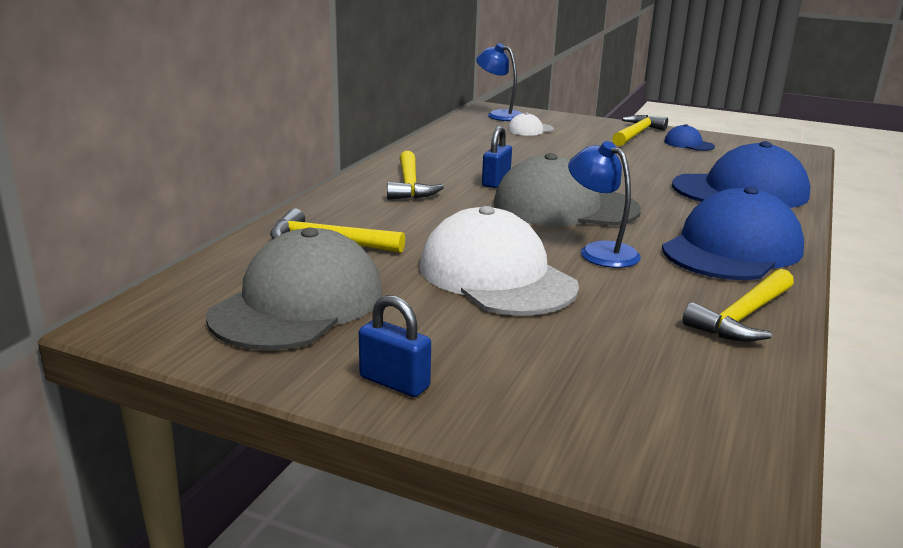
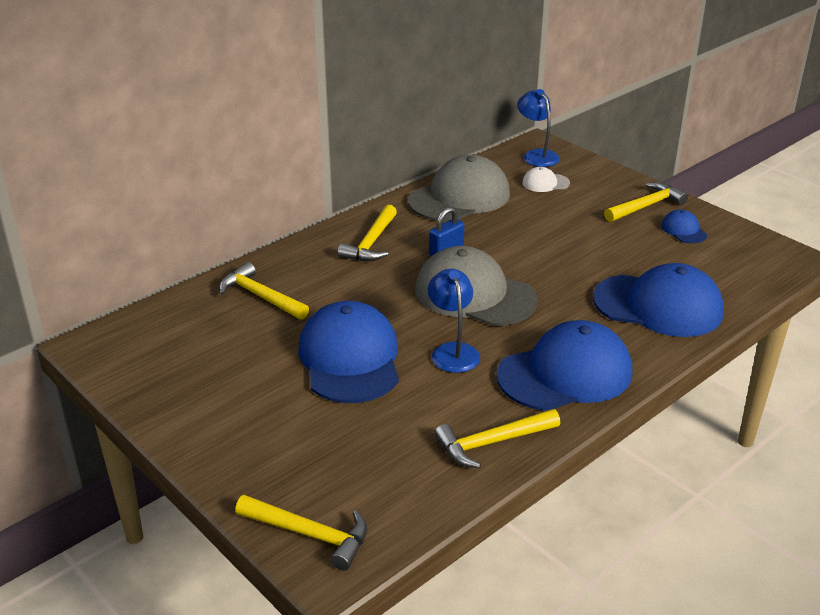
camera: 25 degrees right, 10 degrees up
(298, 303) = (198, 353): grey cap -> grey cap (459, 197)
(394, 382) = (206, 434): blue padlock -> none
(496, 276) = (350, 358): white cap -> blue cap
(659, 459) = (309, 534): none -> yellow hammer

